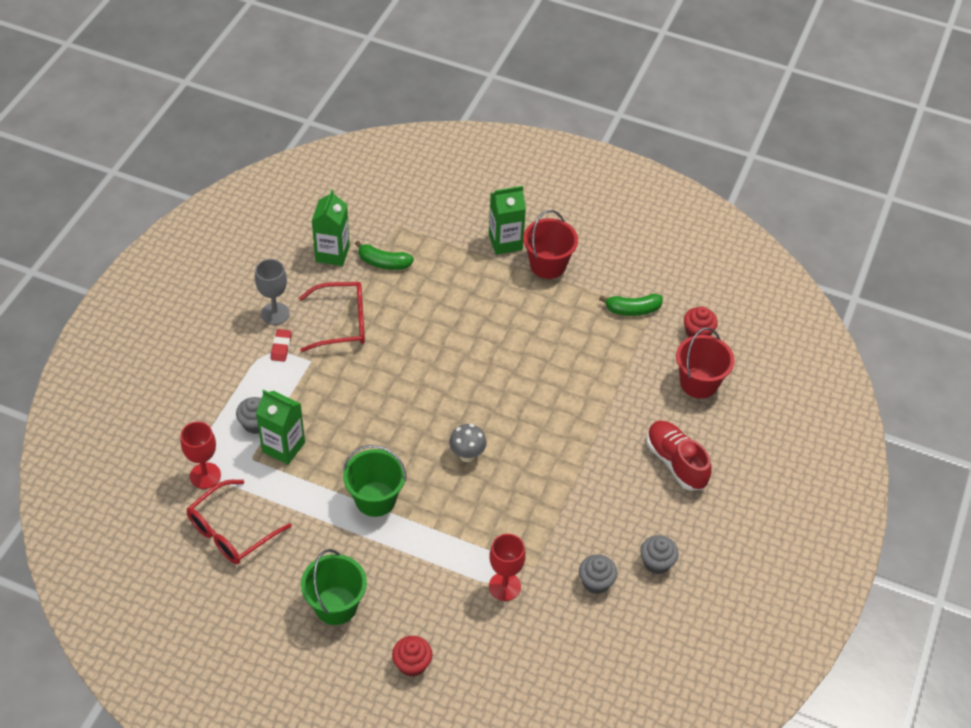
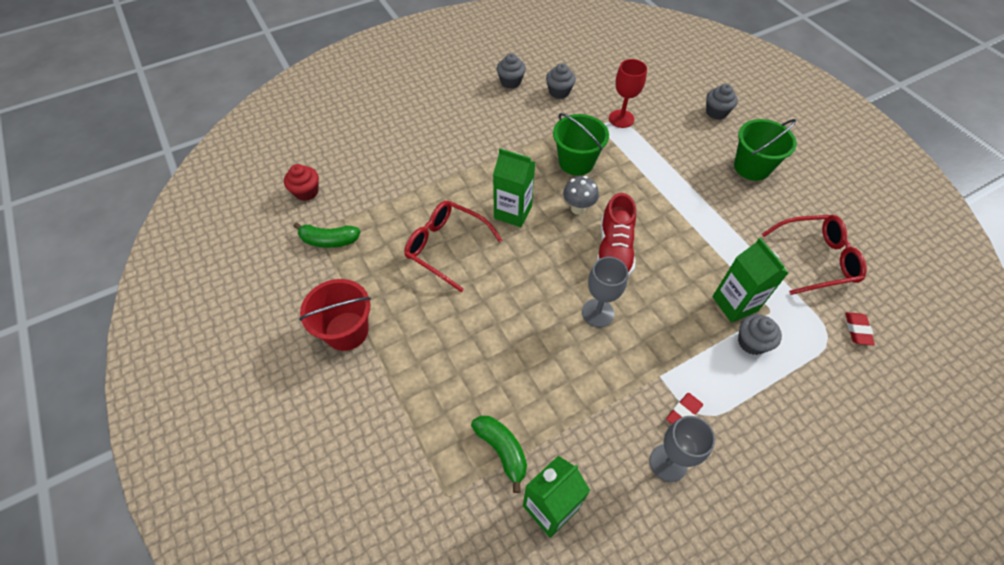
camera: 140 degrees left, 5 degrees up
(175, 482) = (857, 330): none -> red eraser
(205, 475) = (824, 320): red goblet -> none
(342, 323) = (600, 400): red glasses -> red glasses (446, 247)
(375, 499) = (676, 218): green bucket -> green bucket (576, 162)
(385, 378) = (597, 313): none -> grey goblet
(412, 664) = (716, 112): red cupcake -> grey cupcake
(505, 242) = (357, 386): green carton -> green carton (513, 212)
(632, 310) = (329, 240): green banana -> green banana turned 150 degrees clockwise
(676, 462) = (434, 122): red shoe -> red shoe (614, 251)
(699, 383) = (354, 158): red bucket -> none

